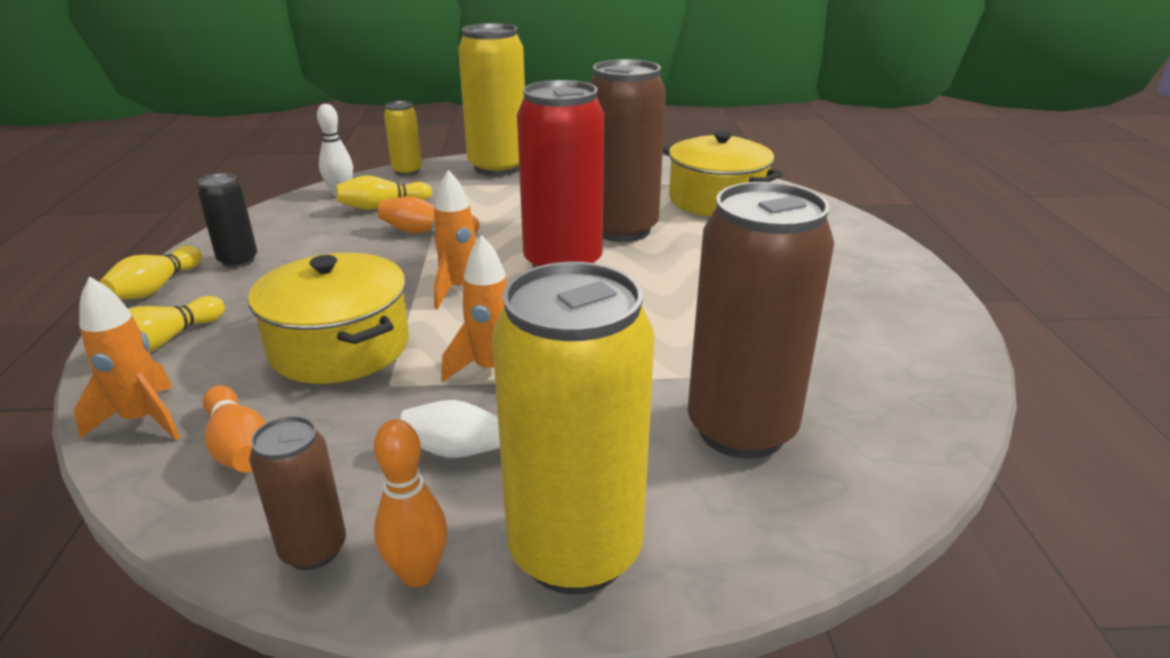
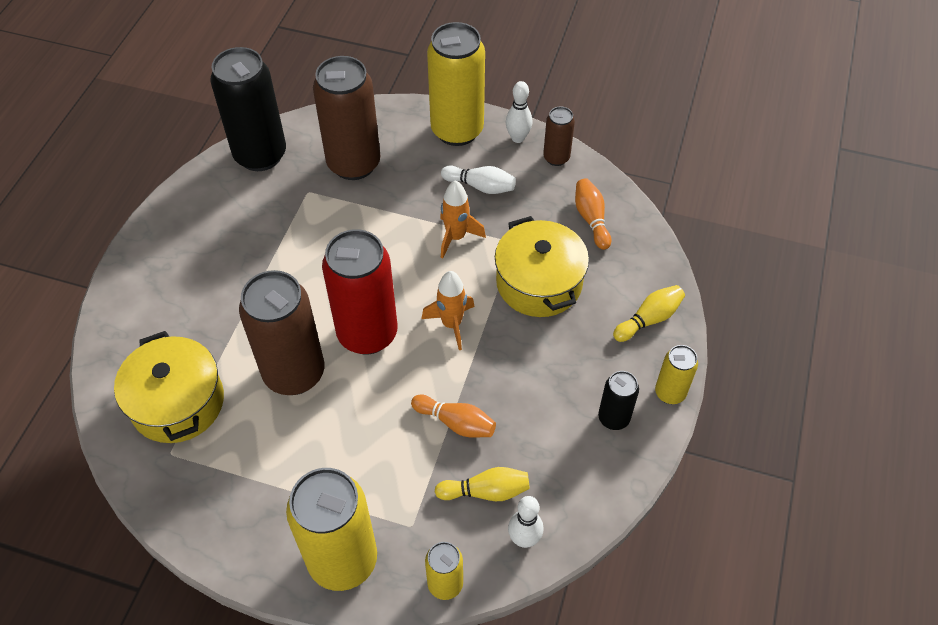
camera: 160 degrees left, 25 degrees up
(143, 420) = (642, 251): orange rocket -> none
(156, 288) = (670, 393): yellow bowling pin -> yellow can
(418, 573) = (518, 138): orange bowling pin -> white bowling pin
(914, 403) = (260, 155): none -> black can

